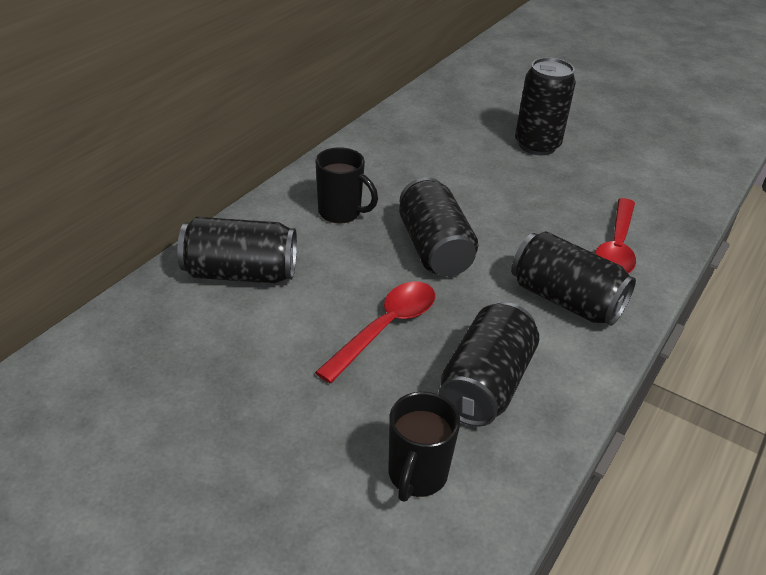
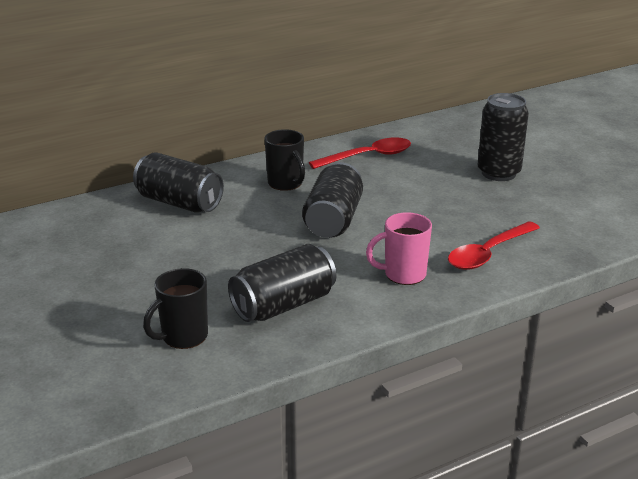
camera: 30 degrees right, 10 degrees down
(385, 328) = (246, 256): red spoon -> red spoon (368, 157)
(565, 300) = (403, 274): black can -> pink mug

